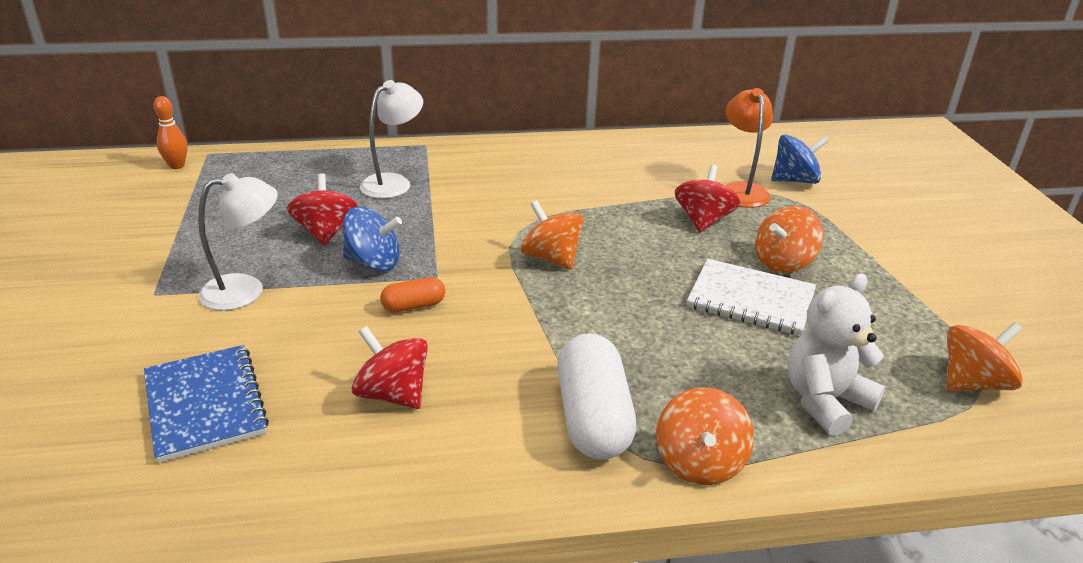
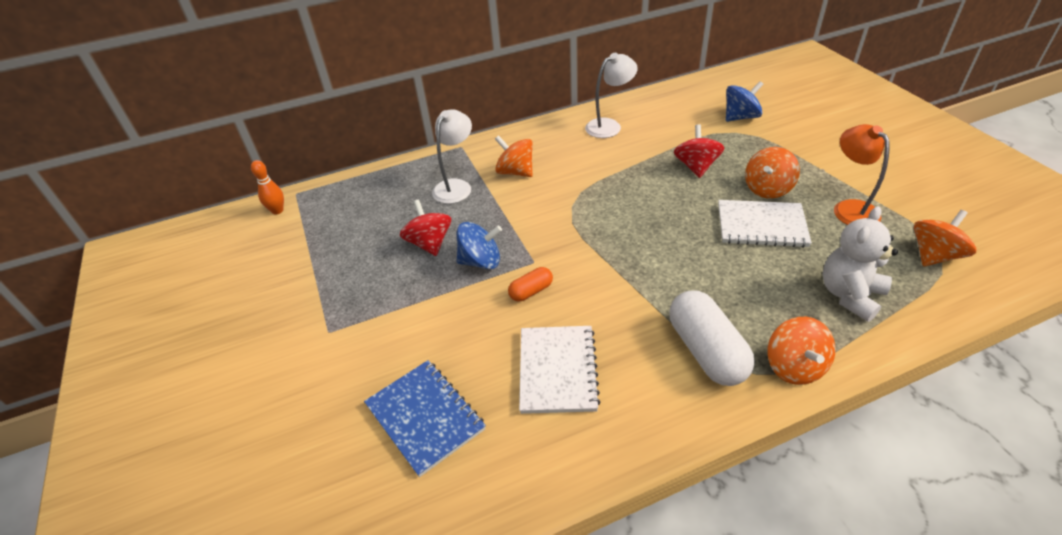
camera: 10 degrees left, 10 degrees up
(246, 290) = (398, 310): white lamp -> white lamp (609, 126)
(393, 394) = (557, 370): red spinning top -> white notebook
(551, 258) = (607, 225): orange spinning top -> orange spinning top (515, 172)
(741, 190) = (709, 134): orange lamp -> orange lamp (849, 208)

